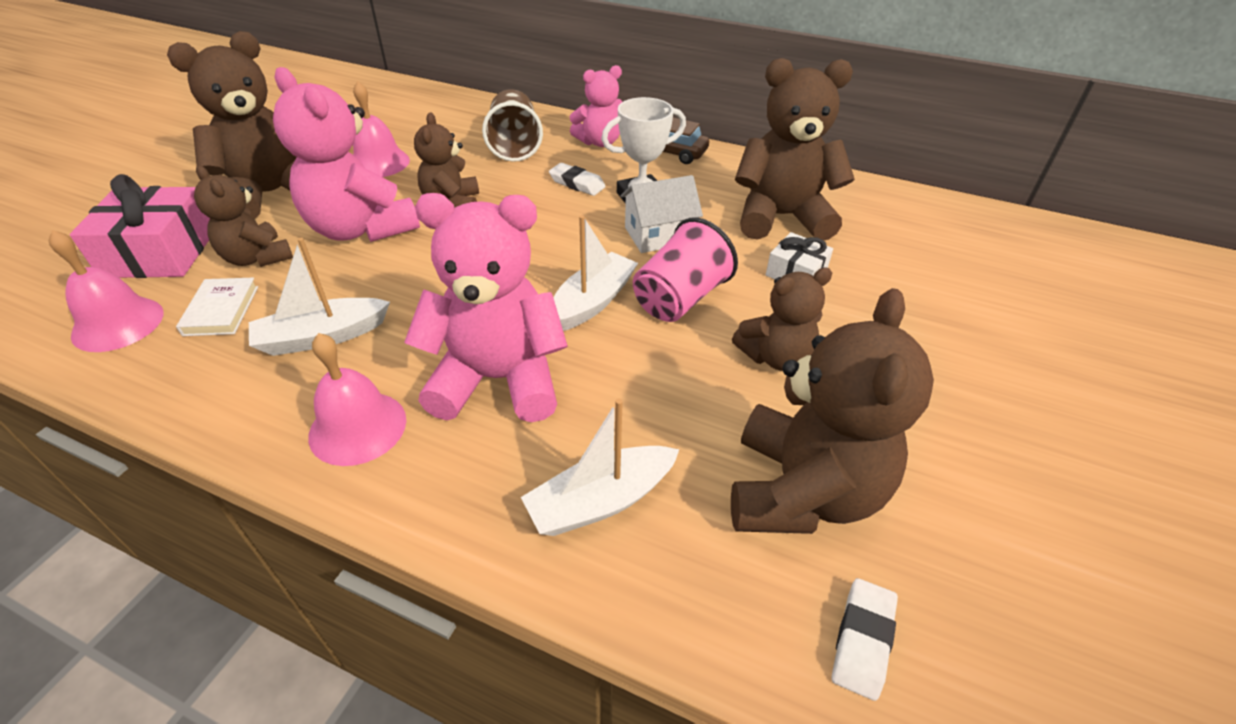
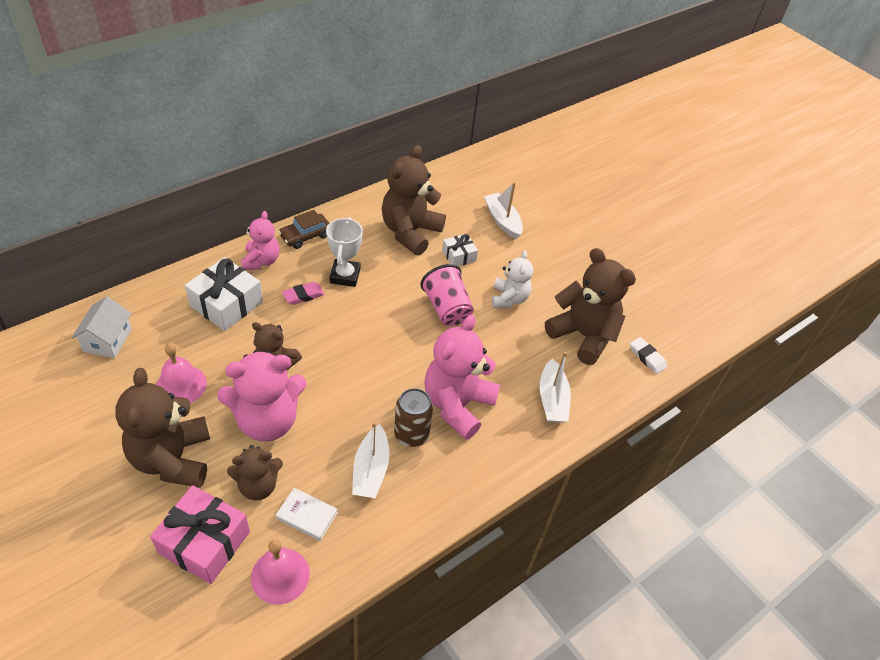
camera: 65 degrees left, 5 degrees up
(358, 427) = (455, 472): pink bell -> none
(408, 352) = (411, 434): none -> brown can
(515, 146) = (226, 304): brown cup -> white gift
(577, 183) = (303, 295): white eraser -> pink eraser
(592, 302) = (424, 343): white boat -> white boat (502, 221)
(658, 235) = (387, 288): white house -> white house (107, 340)
(775, 356) = (509, 299): brown teddy bear -> white teddy bear

